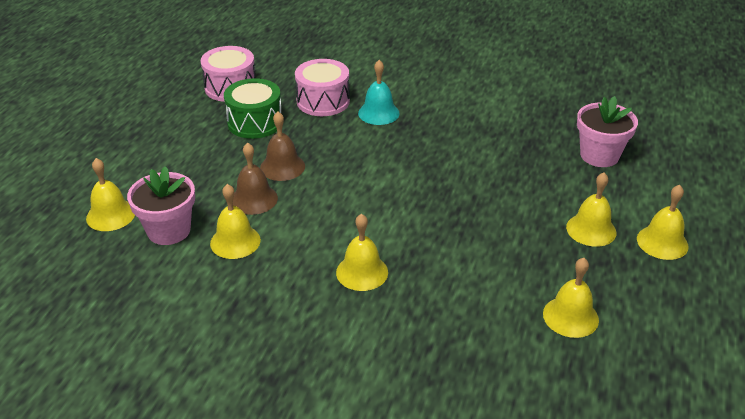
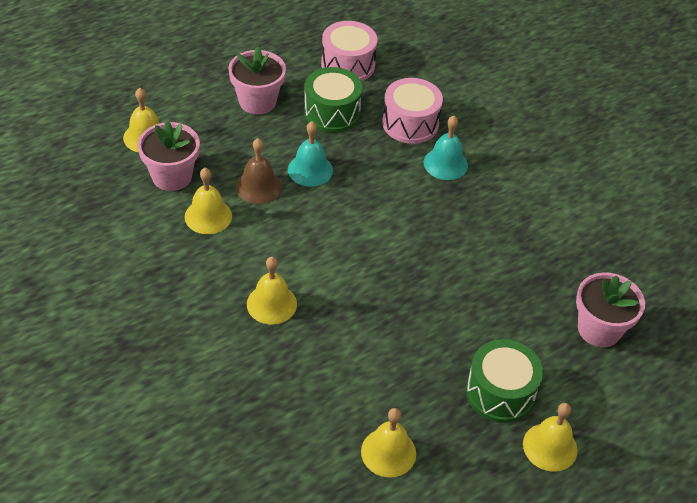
camera: 35 degrees right, 10 degrees up
(184, 143) = (257, 101): none -> pink flower pot
(282, 167) = (310, 170): brown bell -> turquoise bell
(591, 229) = (500, 392): yellow bell -> green drum

